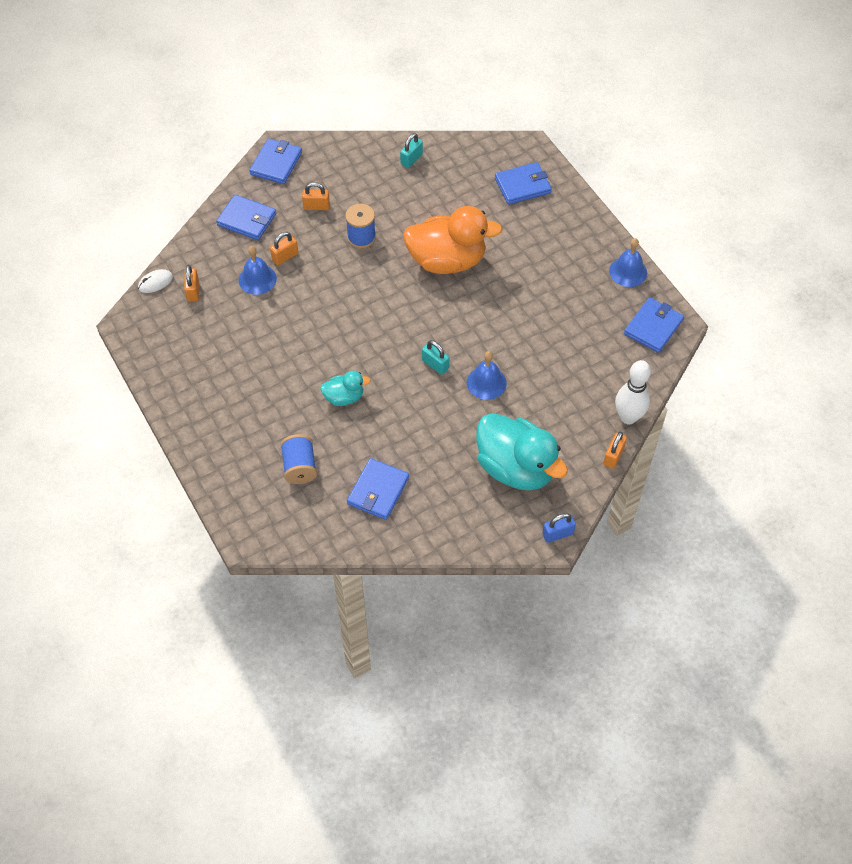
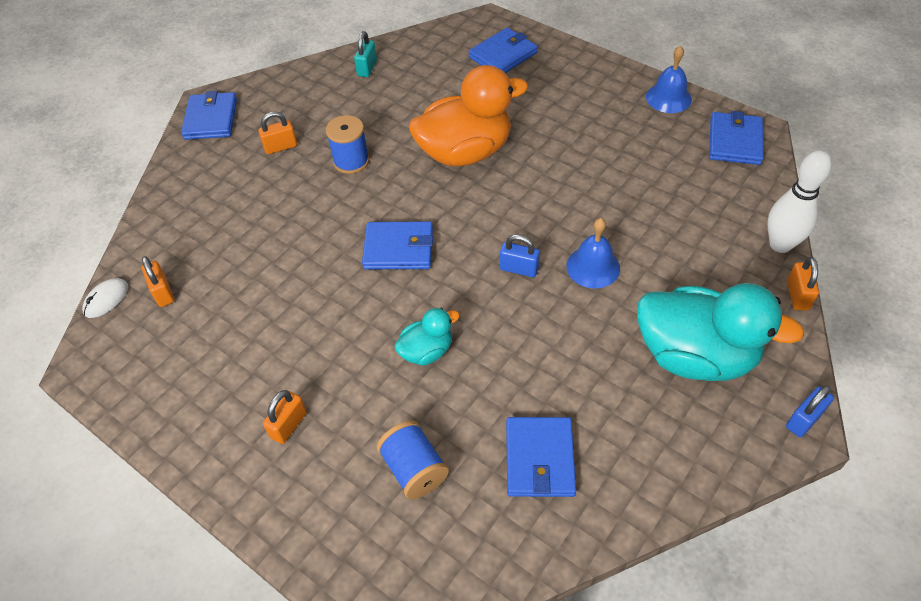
camera: 20 degrees left, 5 degrees down
(246, 220) = (200, 188): blue wallet -> blue wallet (398, 248)
(257, 279) = (243, 249): blue bell -> none
(285, 257) = (267, 212): orange padlock -> orange padlock (289, 425)
(435, 364) = (519, 269): turquoise padlock -> blue padlock

